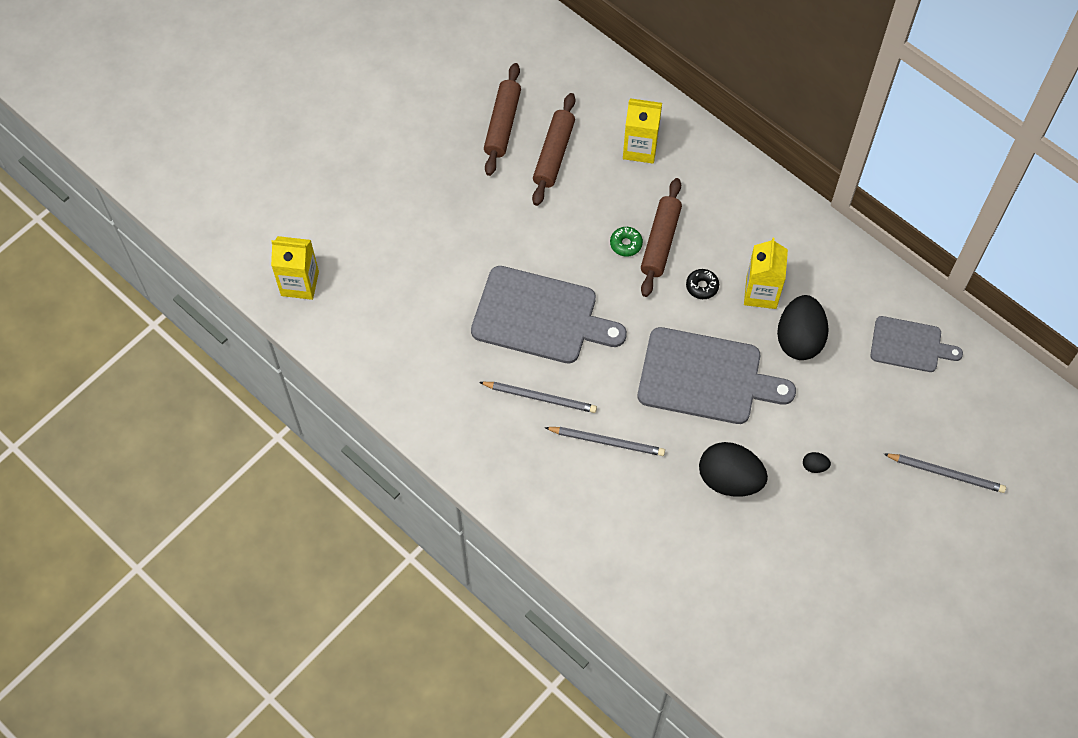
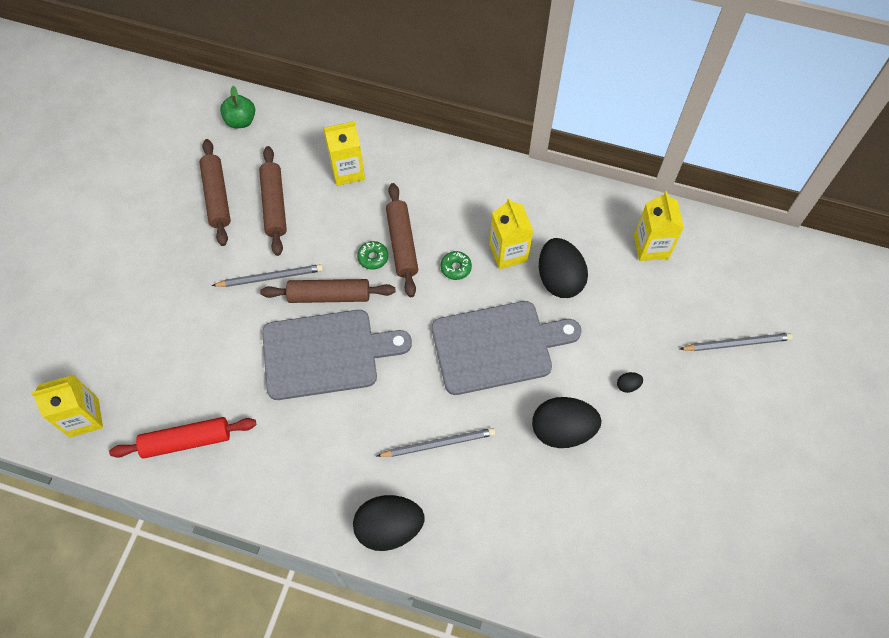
camera: 25 degrees left, 0 degrees up
(381, 342) = (186, 441): none -> red rolling pin
(528, 495) = (389, 527): none -> black egg
(540, 398) = (359, 429): grey pencil -> grey pencil (271, 277)
(557, 56) = (241, 121): none -> green apple
(567, 263) = (329, 296): none -> brown rolling pin
(702, 286) = (456, 268): black donut -> green donut
(909, 345) = (651, 246): grey cutting board -> yellow carton

